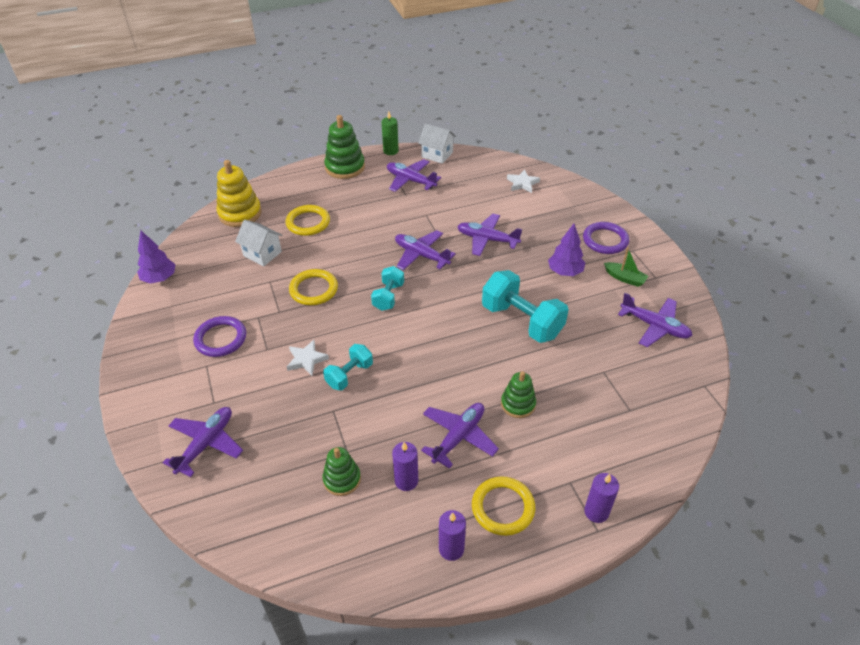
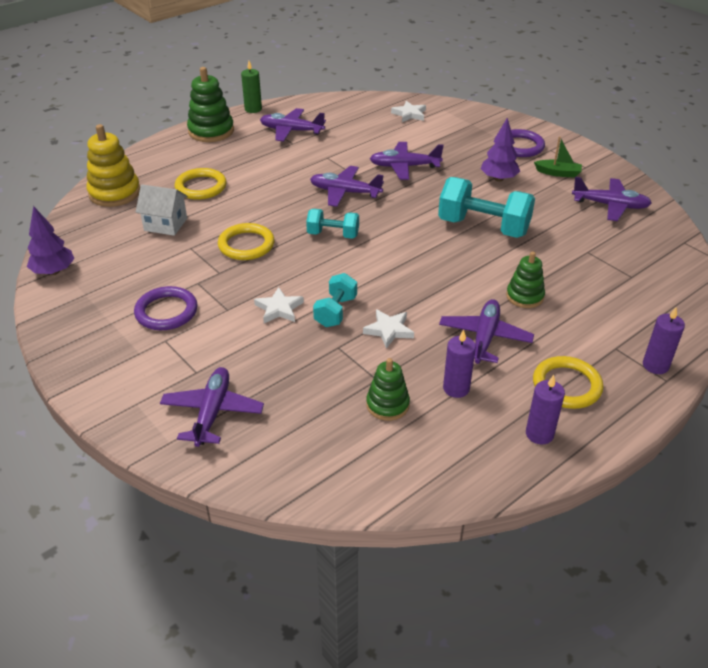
camera: 20 degrees left, 5 degrees down
(382, 406) = (389, 330): none -> white star
(388, 297) = (333, 235): turquoise dumbbell -> turquoise dumbbell turned 75 degrees counterclockwise
(437, 154) = (305, 104): white house -> none

